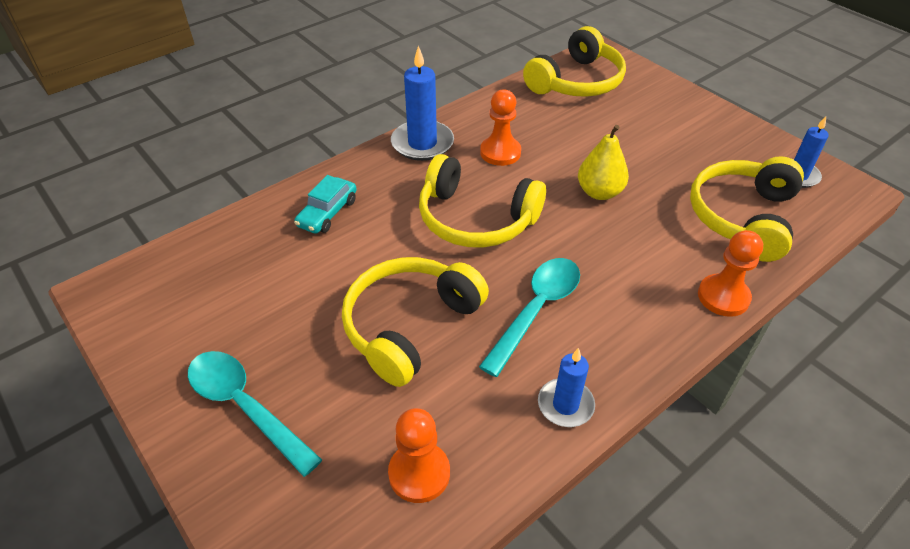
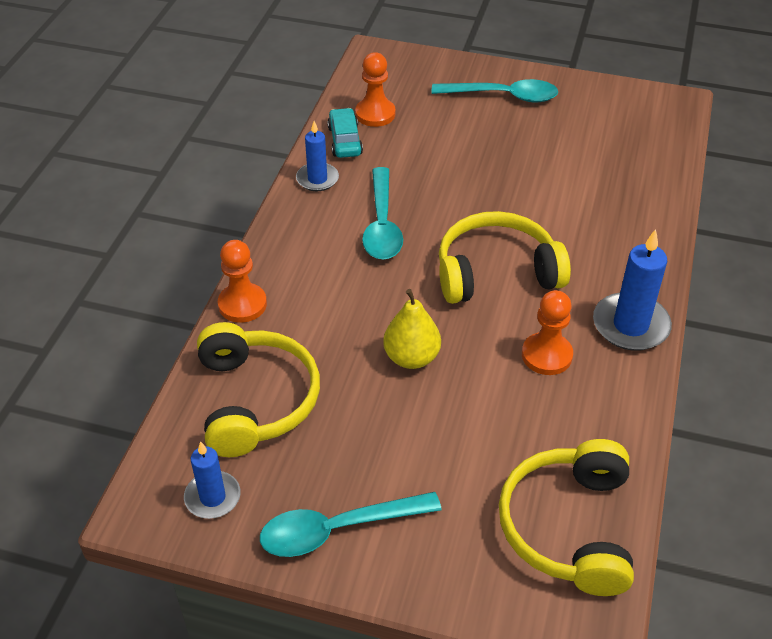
camera: 145 degrees right, 0 degrees up
(327, 213) = (617, 217): turquoise car -> turquoise car (345, 140)
(410, 325) = (459, 174): yellow headphones -> none
(716, 130) = (338, 529): none -> turquoise spoon

